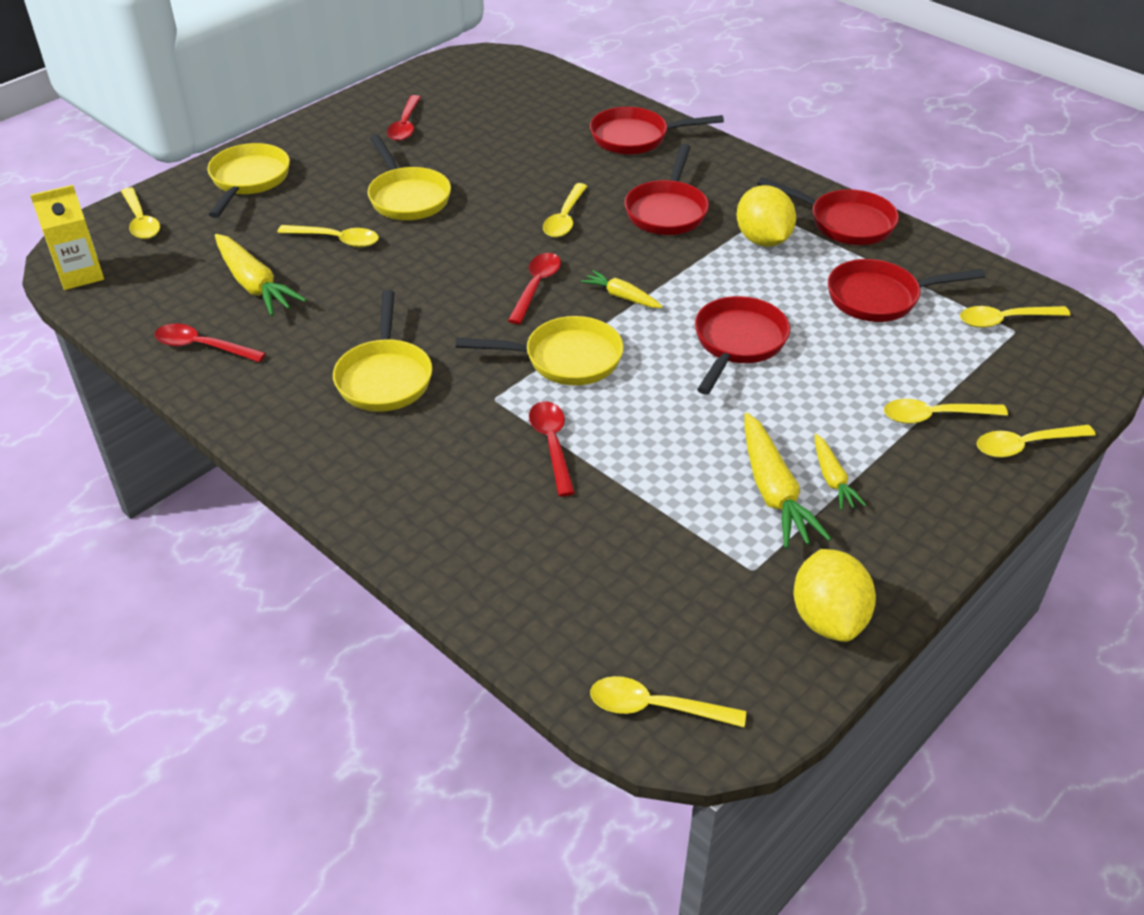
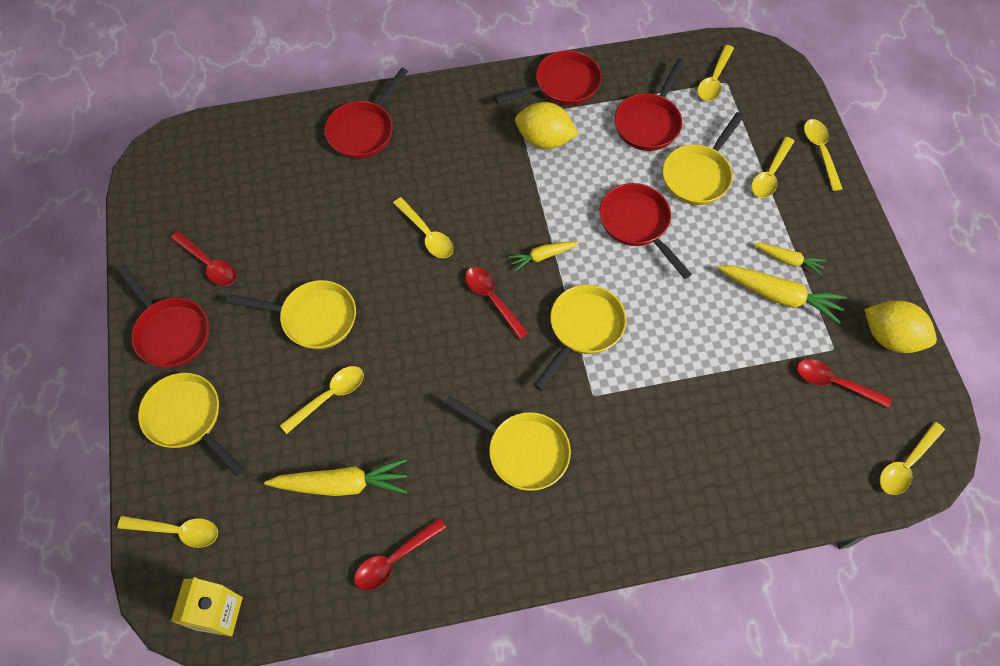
camera: 55 degrees left, 20 degrees up
(552, 445) = (662, 387): red spoon -> red spoon (834, 383)
(667, 211) = (469, 170): red pan -> red pan (170, 332)
(858, 361) = (698, 175): none -> yellow pan
(1025, 445) = (820, 151): yellow spoon -> yellow spoon turned 150 degrees clockwise

